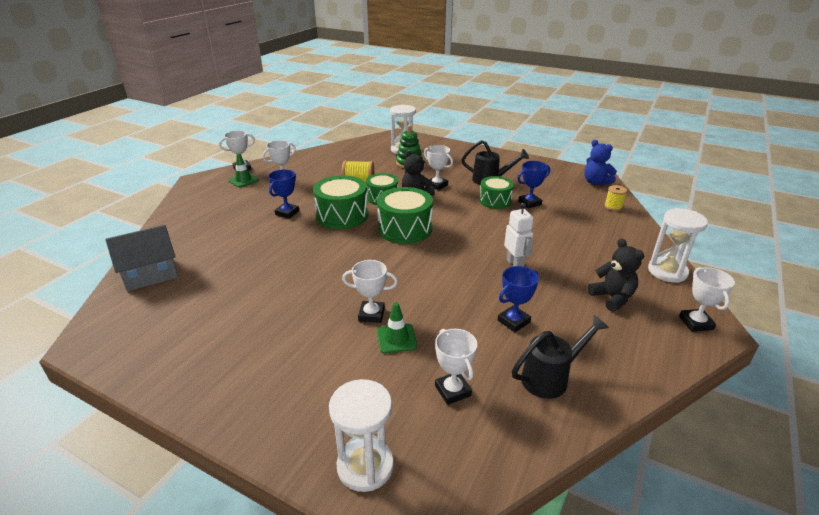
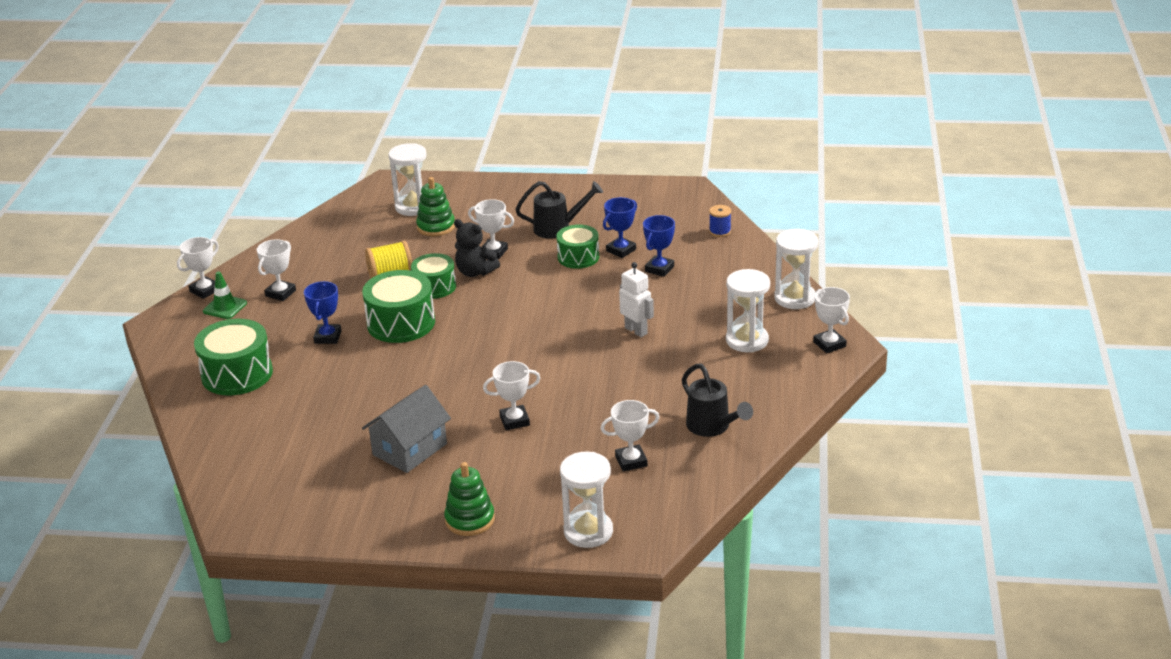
camera: 20 degrees left, 0 degrees up
(150, 274) = (230, 448): grey house -> grey house (410, 449)
(264, 406) = (470, 520): none -> green stacking toy
(396, 338) = (554, 435): green traffic cone -> none
(405, 229) = (490, 321): green drum -> green drum (237, 374)
(452, 391) = (631, 461): white trophy -> white trophy turned 60 degrees counterclockwise
(513, 321) = (659, 389): blue trophy -> blue trophy (659, 269)
(550, 377) = (712, 427): black watering can -> black watering can turned 105 degrees clockwise
(595, 182) = (690, 201): blue teddy bear -> none
(612, 298) = (747, 340): black teddy bear -> white hourglass
(613, 206) = (720, 231): yellow spool -> blue spool

